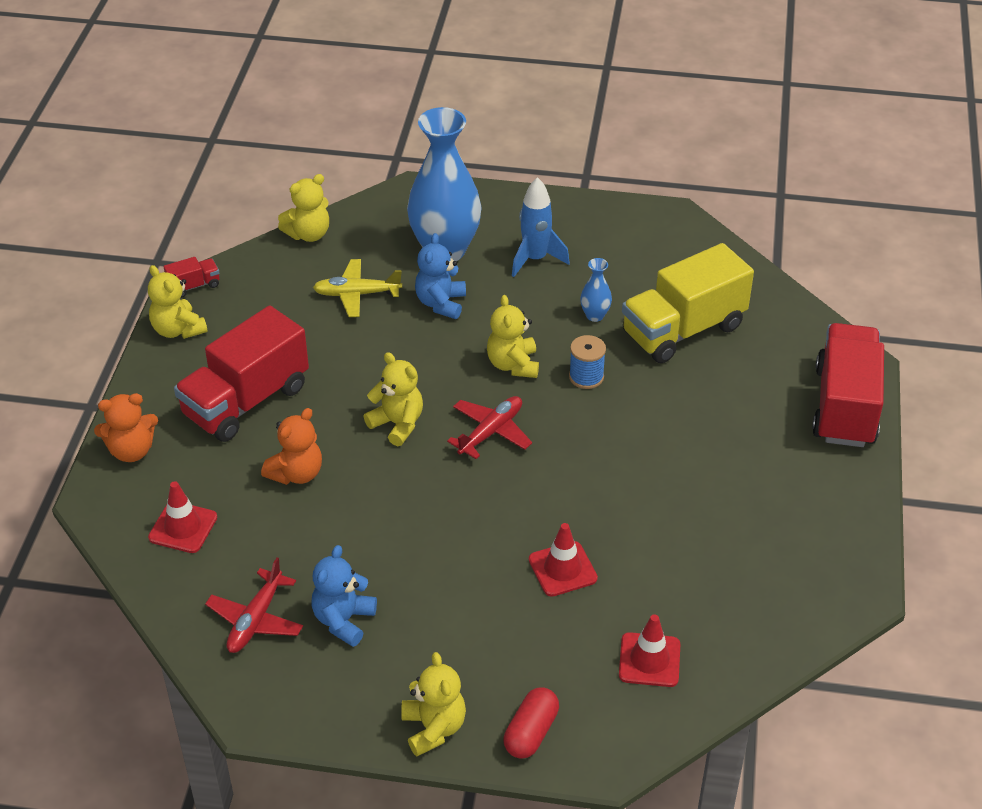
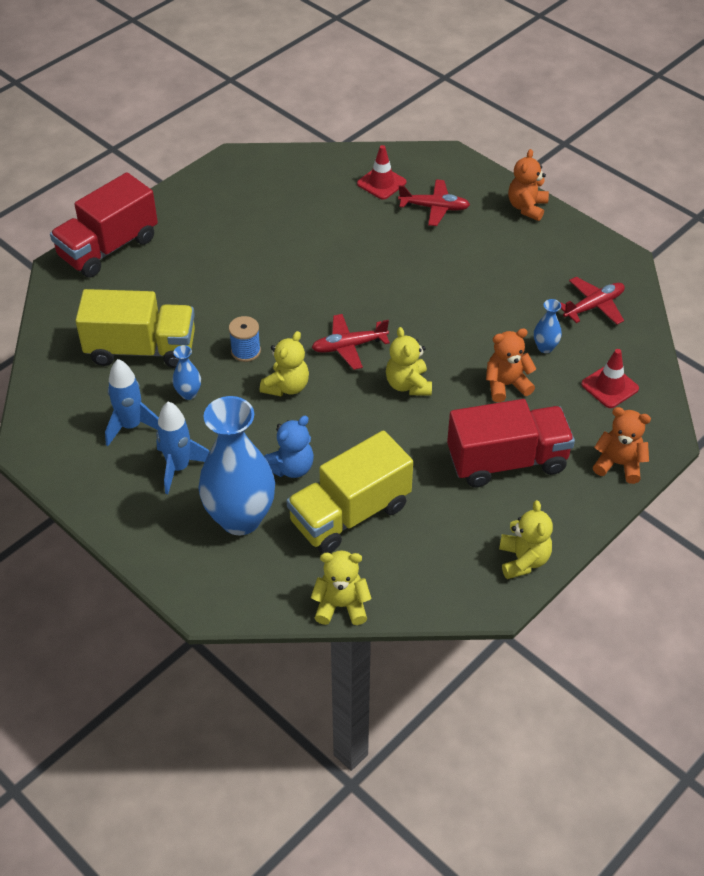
camera: 145 degrees left, 5 degrees up
(194, 286) = (482, 602): red truck -> none
(282, 537) = (545, 347): none -> blue vase
(343, 620) = (539, 281): blue teddy bear -> none
(356, 294) = (350, 514): yellow plane -> yellow truck
(433, 728) = (527, 207): yellow teddy bear -> orange teddy bear
(531, 732) = (476, 183): red capsule -> none
(550, 659) = (434, 208): none -> red plane
(562, 569) = (384, 245): red traffic cone -> none
(612, 268) = (131, 426): none -> blue rocket

